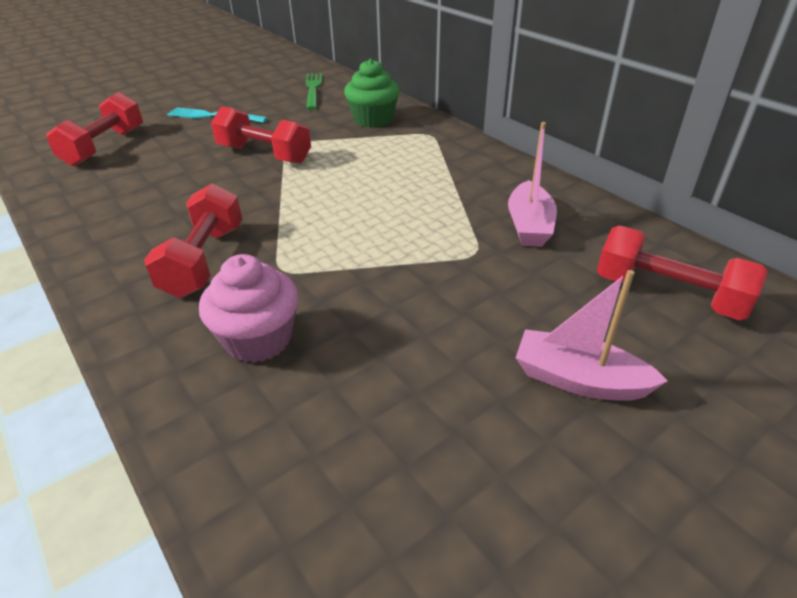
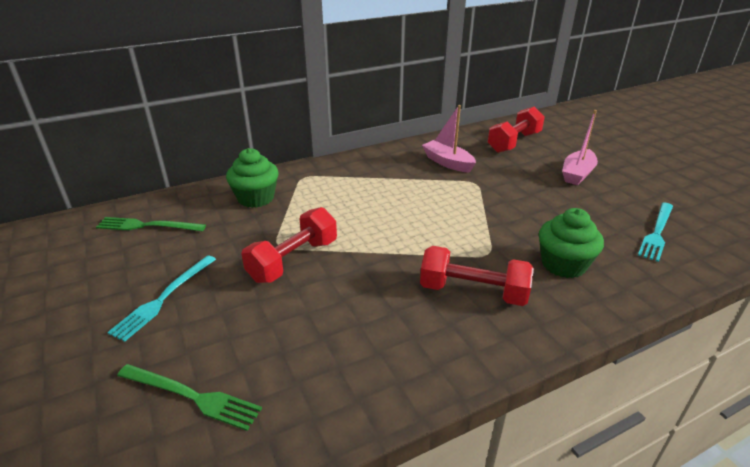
camera: 80 degrees left, 5 degrees down
(104, 147) = (192, 396): red dumbbell -> green fork
(258, 339) = (563, 264): pink cupcake -> green cupcake
(370, 484) = (657, 232): none -> turquoise fork
(529, 225) = (447, 162): pink boat -> pink boat turned 150 degrees counterclockwise

